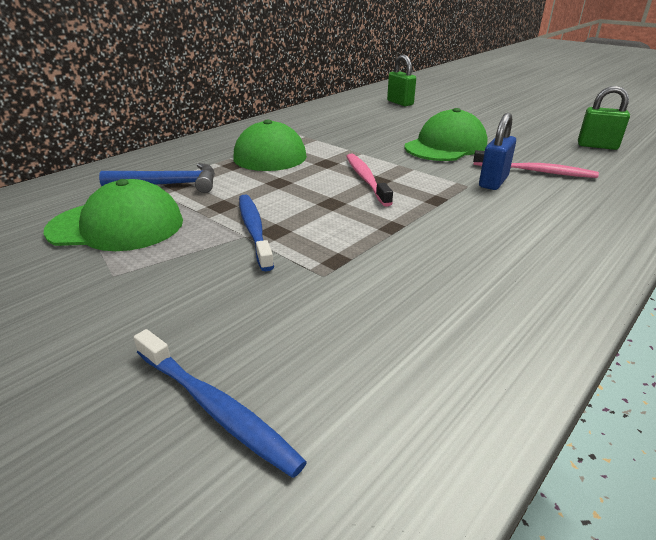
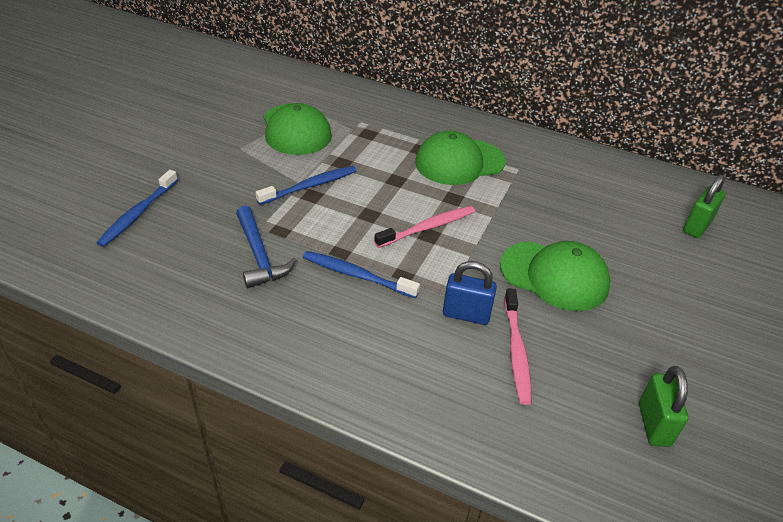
camera: 70 degrees right, 10 degrees up
(169, 185) = (366, 130): blue hammer -> blue hammer (259, 255)
(433, 222) = (357, 275): none -> blue toothbrush

